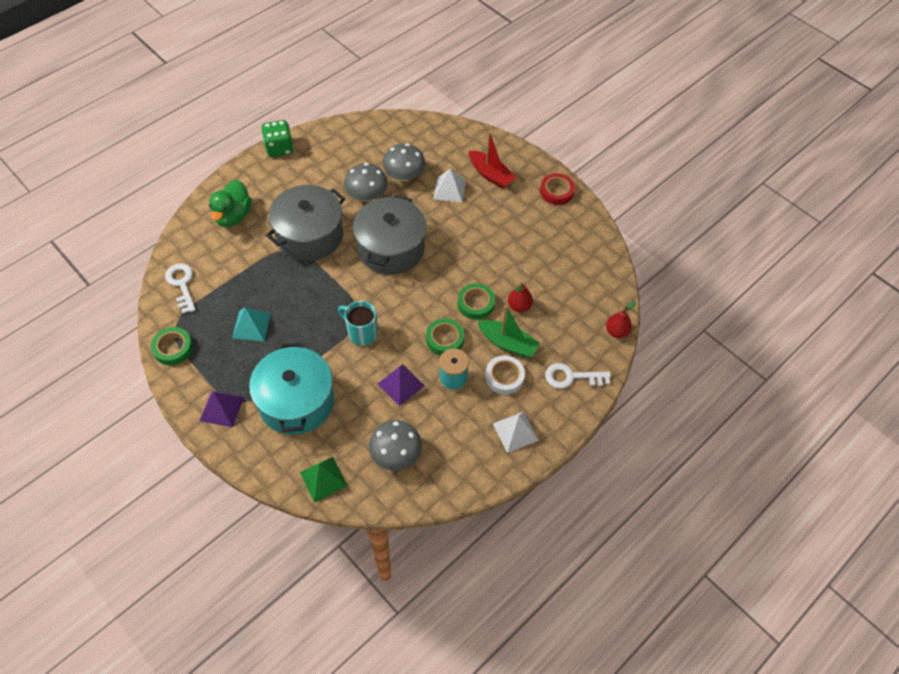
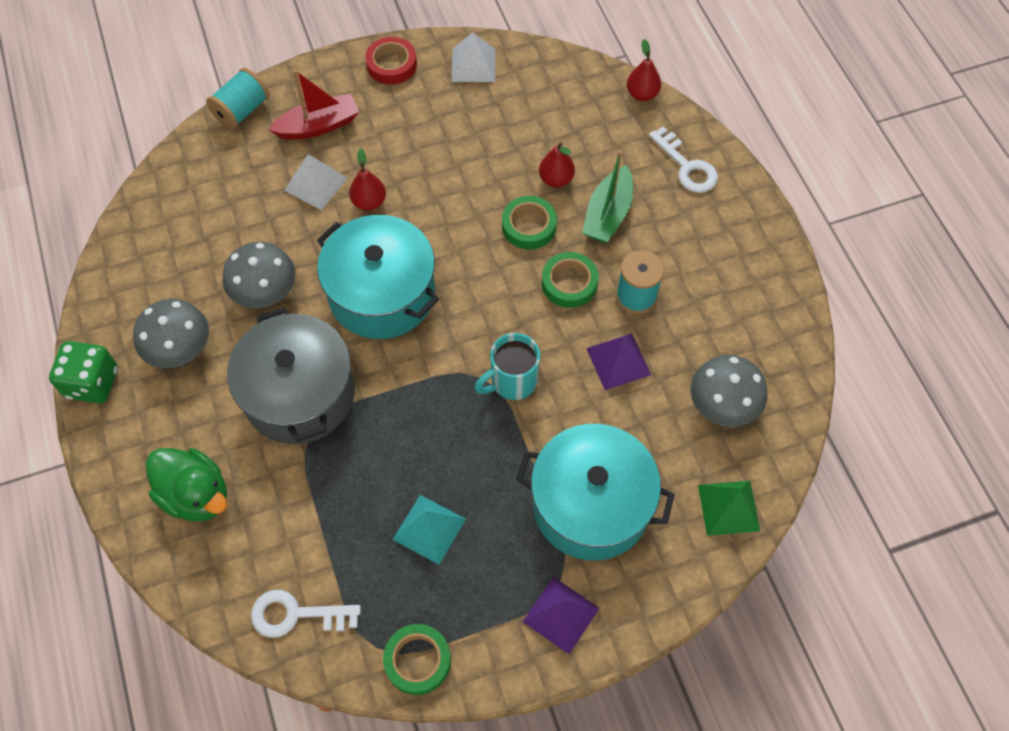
camera: 65 degrees left, 5 degrees up
(391, 248) = (382, 294): grey pot -> turquoise pot
(404, 175) = (255, 229): grey mushroom -> grey mushroom (179, 348)
(450, 218) = (369, 202): none -> red pear
(481, 137) = (242, 111): none -> turquoise spool
(504, 377) = (657, 237): white tape -> none
(507, 343) = (608, 214): green boat -> green boat turned 150 degrees clockwise
(515, 431) = (741, 256): white pyramid -> white pyramid (473, 65)
(571, 377) = (687, 166): white key -> white key turned 60 degrees counterclockwise

